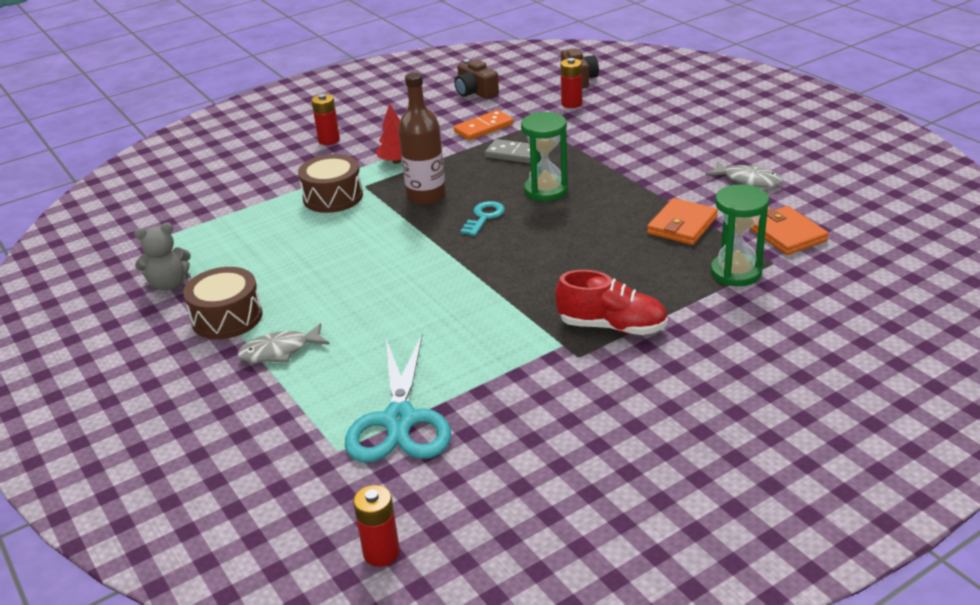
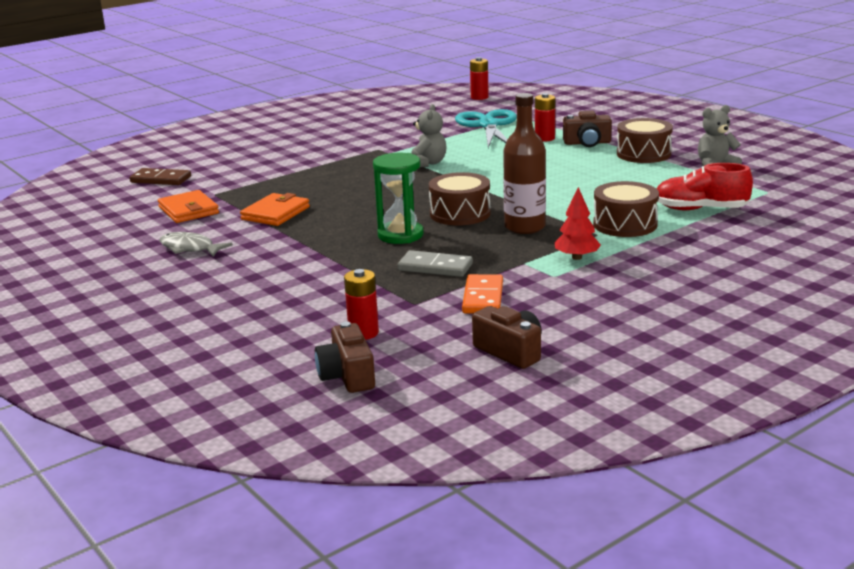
camera: 175 degrees right, 10 degrees down
(280, 351) = (587, 143): grey fish -> brown camera
(329, 140) = (682, 279): red battery -> red battery (544, 138)
(483, 128) = (483, 297): orange domino -> orange domino turned 45 degrees counterclockwise
(484, 217) = (460, 214): turquoise key -> brown drum
(509, 313) = (427, 163): none -> grey teddy bear
(612, 327) = (353, 161): red shoe -> red shoe (700, 209)
(735, 272) = (248, 188): green hourglass -> none
(868, 296) = (161, 179): none -> brown domino

